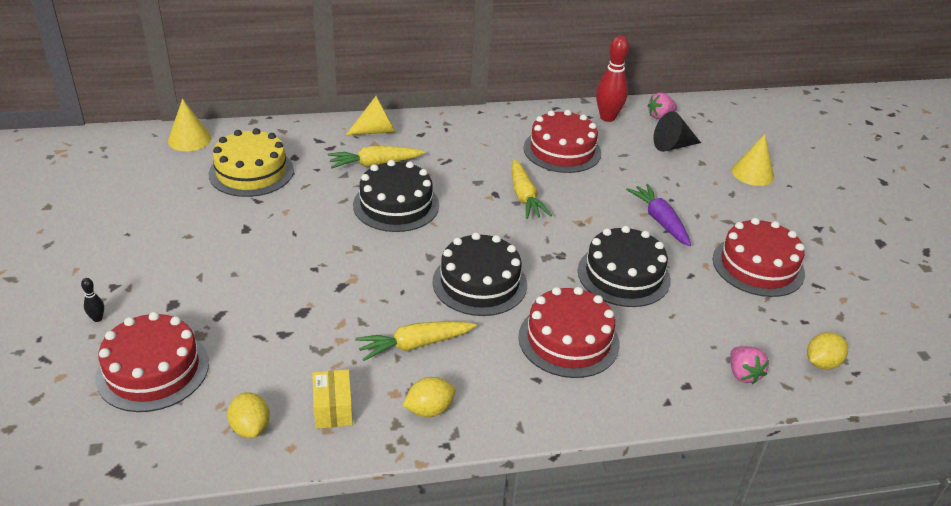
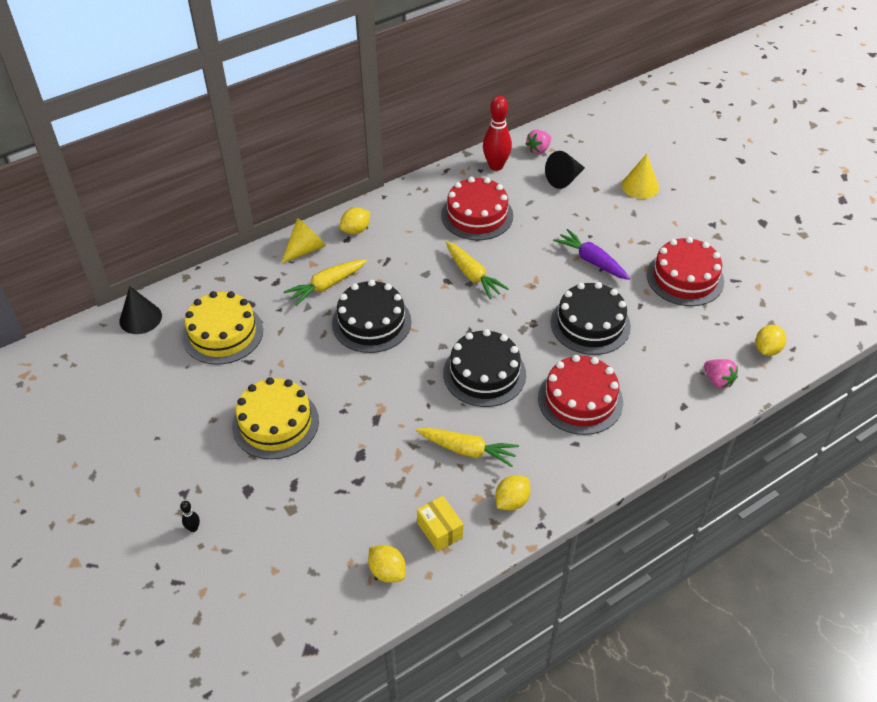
camera: 20 degrees left, 10 degrees up
(153, 370) = (275, 555): red cake -> none
(189, 139) = (140, 318): yellow cone -> black cone
(242, 257) = (275, 423): none -> yellow cake
(415, 345) = (467, 450): yellow carrot -> yellow carrot turned 120 degrees counterclockwise
(434, 129) = (356, 230): none -> yellow lemon

